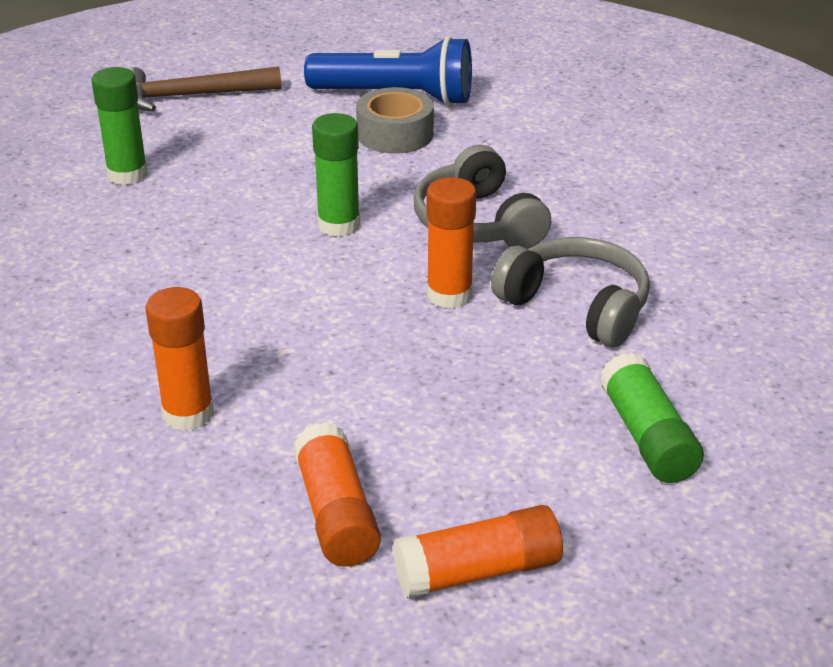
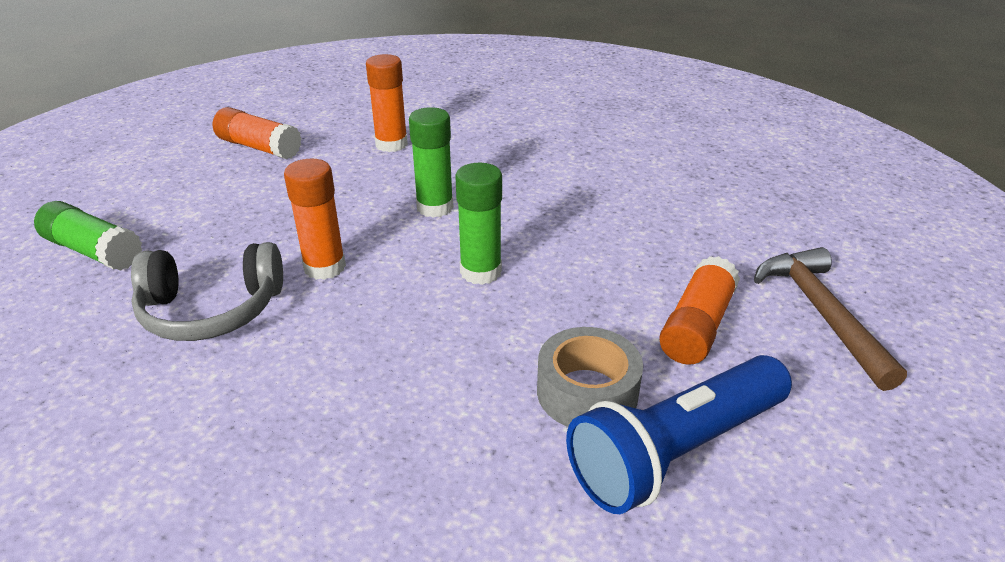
camera: 135 degrees right, 0 degrees up
(127, 174) = (689, 223): green glue stick -> green glue stick (435, 207)
(191, 96) = (821, 313): brown hammer -> brown hammer turned 45 degrees counterclockwise
(478, 222) = (374, 338): grey headphones -> none
(478, 571) = (161, 159): orange glue stick -> orange glue stick (696, 326)

